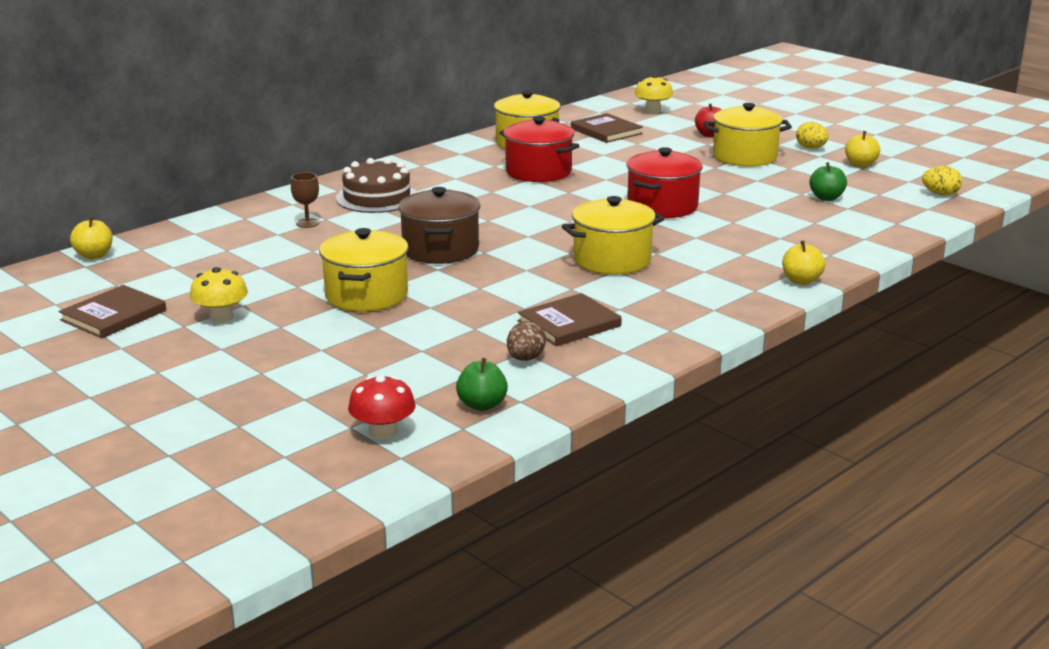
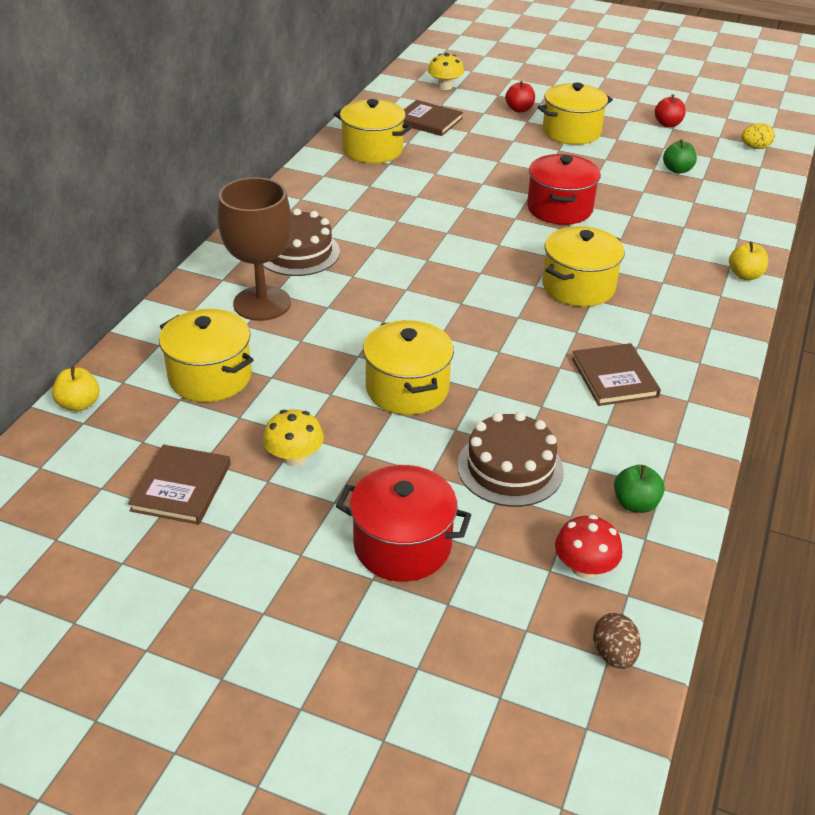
camera: 25 degrees left, 15 degrees up
(212, 258) = (210, 377): none -> yellow pot
(307, 223) = (262, 303): brown goblet -> brown goblet, size x2.41
(395, 360) = (510, 468): none -> brown cake
(440, 250) = (420, 310): brown pot -> none
(525, 358) = (618, 432): brown egg -> brown egg (613, 654)
(538, 172) = (416, 186): red pot -> red pot (402, 545)
(569, 324) = (614, 377): brown book -> brown book turned 45 degrees counterclockwise
(811, 148) = (613, 111): yellow egg -> none
(860, 164) = (667, 124): yellow apple -> red apple

